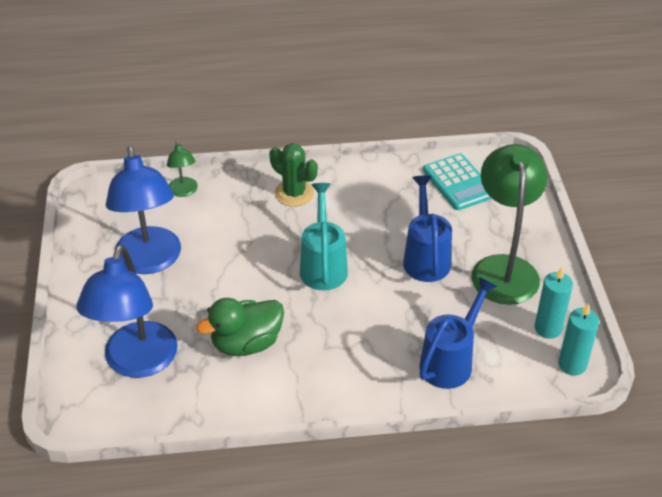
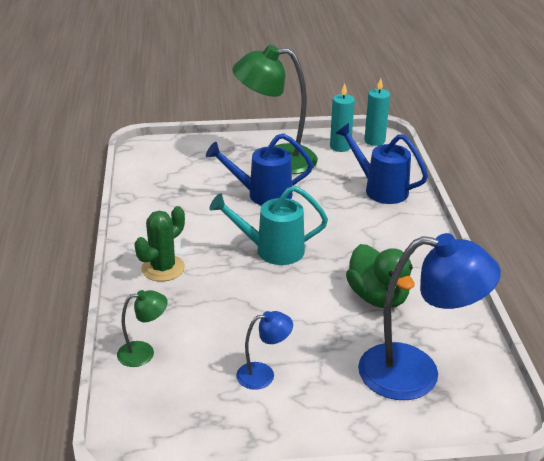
camera: 90 degrees left, 10 degrees down
(150, 261) = (263, 374): blue lamp -> blue lamp, size x0.47
(458, 183) = (166, 173): turquoise calculator -> none

